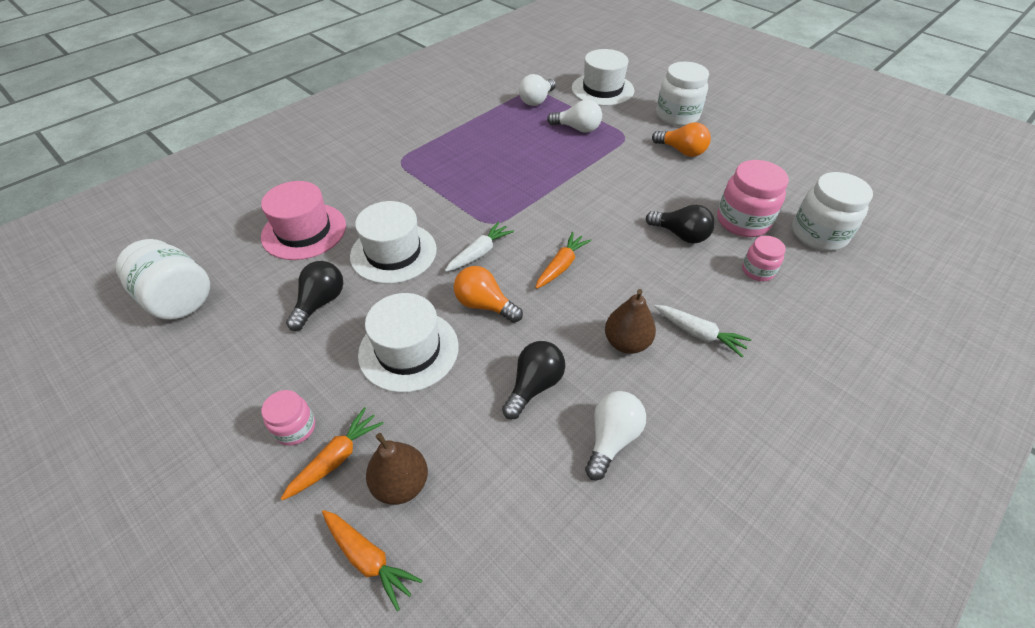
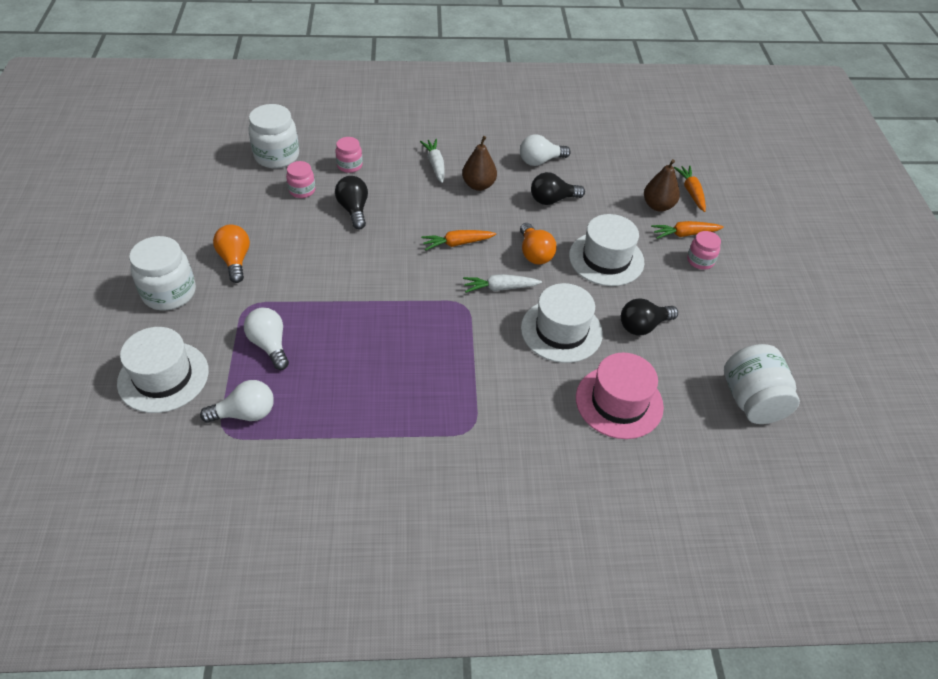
camera: 140 degrees left, 0 degrees up
(742, 221) = (302, 190): pink jar -> pink jar, size x0.56

